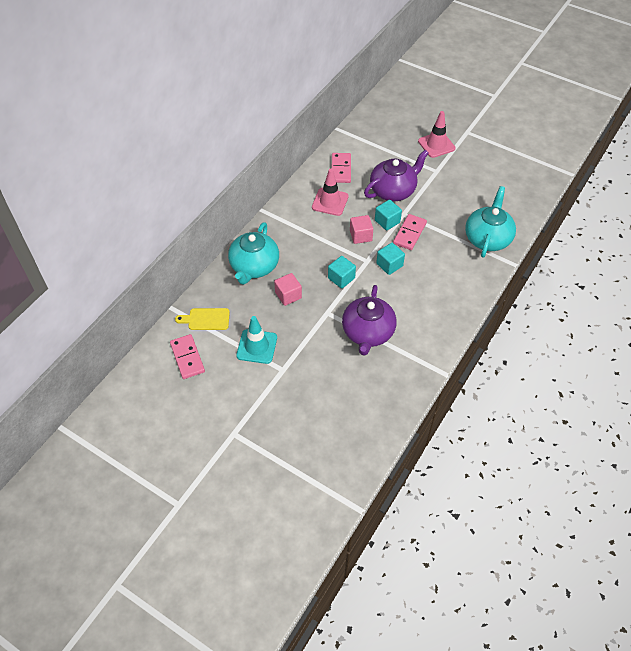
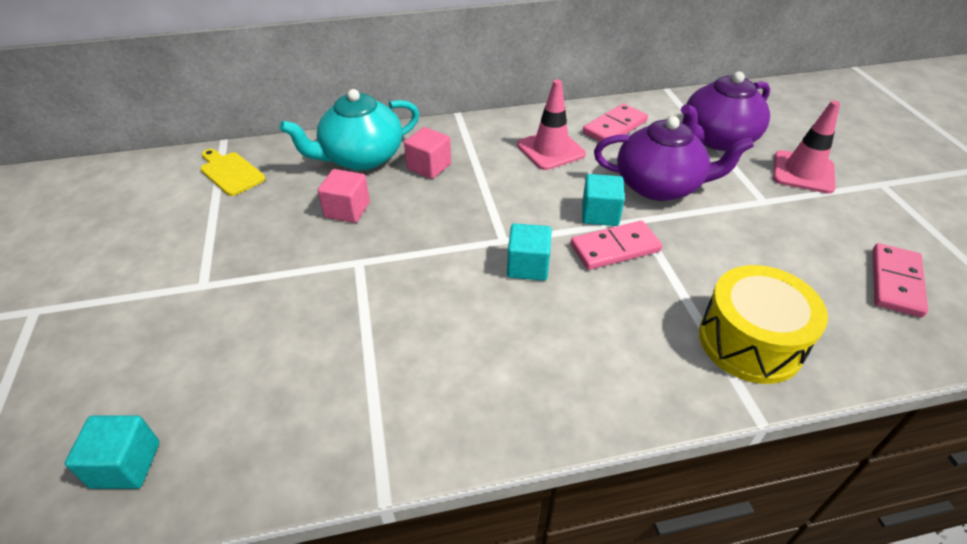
camera: 45 degrees right, 10 degrees down
(187, 358) = (150, 194): pink domino -> pink domino (895, 282)
(257, 346) = (224, 237): turquoise traffic cone -> none
(341, 278) = (438, 236): turquoise cube -> turquoise cube (126, 464)
(360, 236) = (537, 207): pink cube -> pink cube (429, 166)
(368, 332) = (367, 328): purple teapot -> purple teapot (717, 139)
(487, 238) = (750, 341): turquoise teapot -> yellow drum

